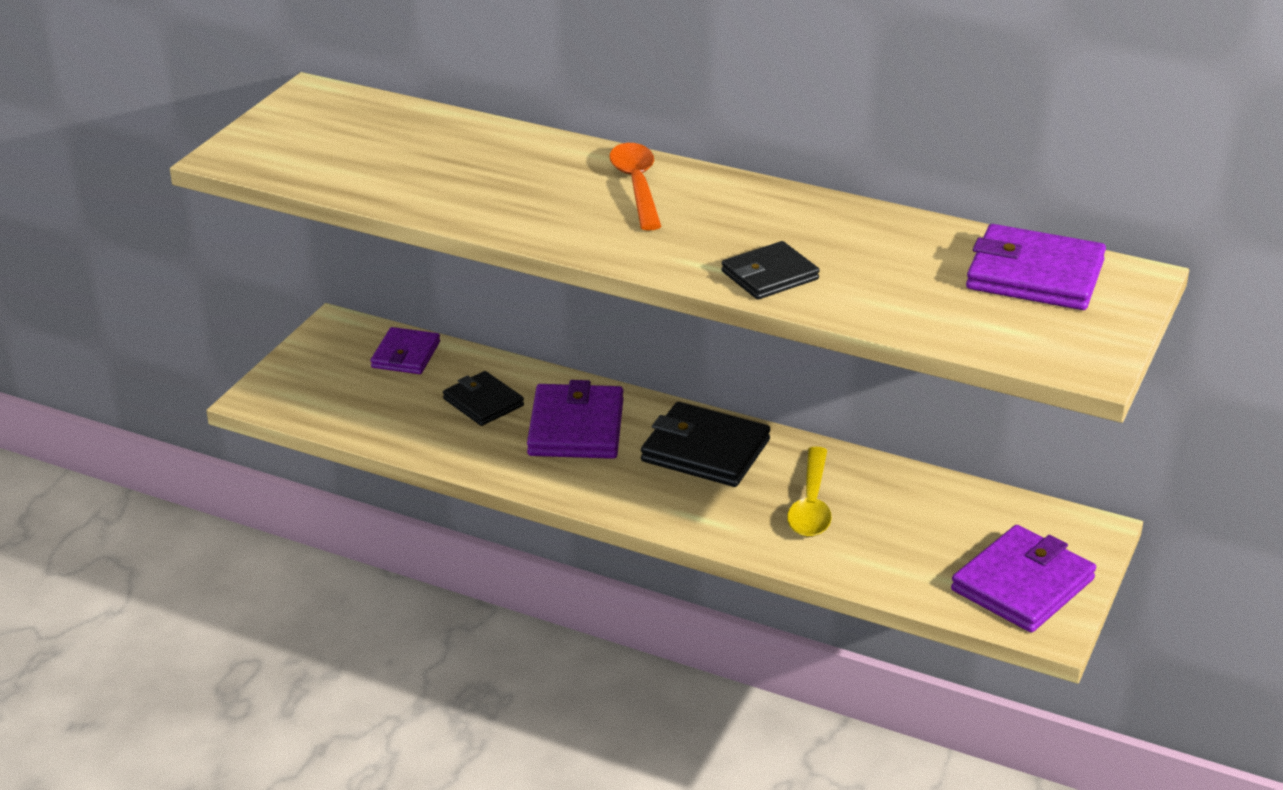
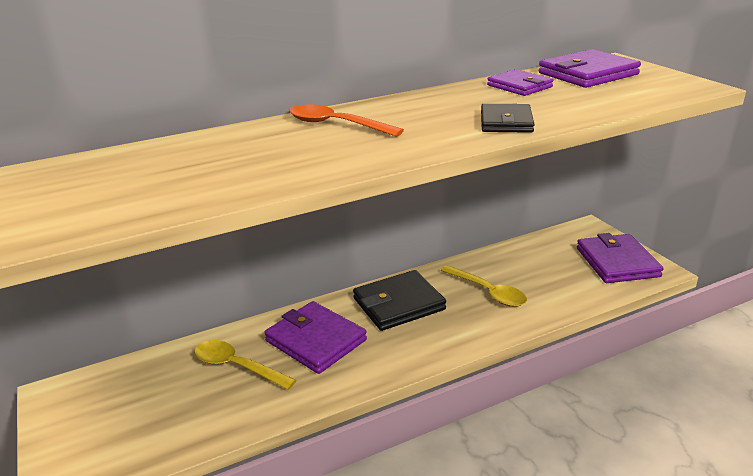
camera: 50 degrees left, 5 degrees down
(405, 355) = (136, 376): purple wallet -> purple wallet (519, 86)
(483, 402) = (237, 366): black wallet -> yellow spoon

